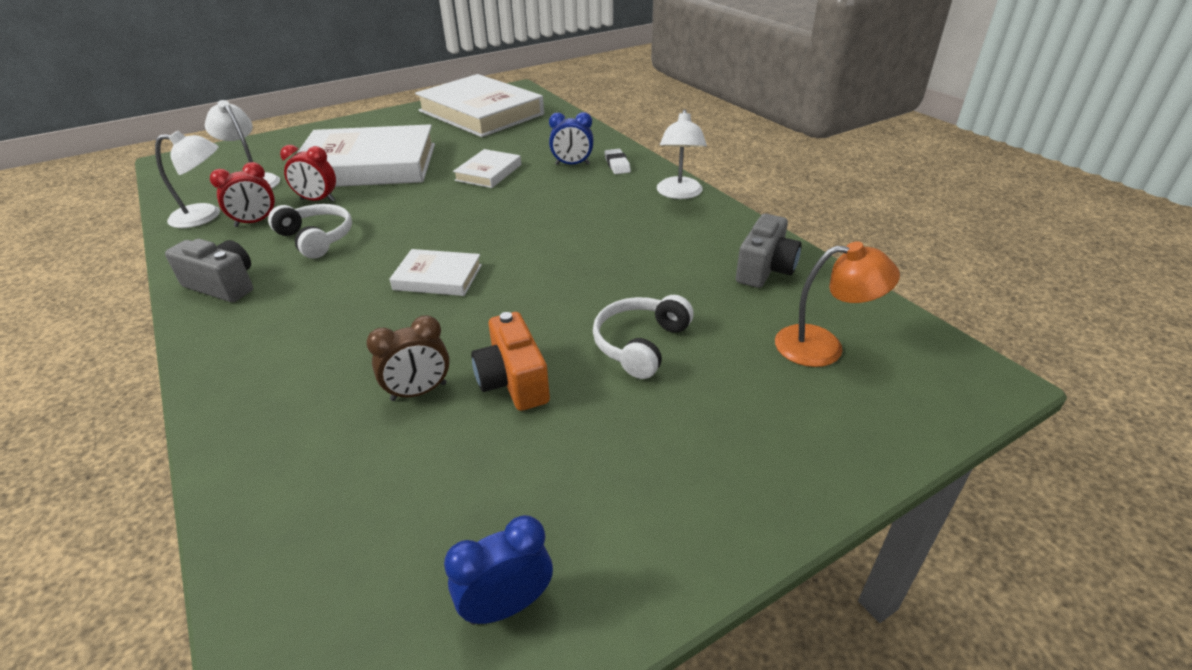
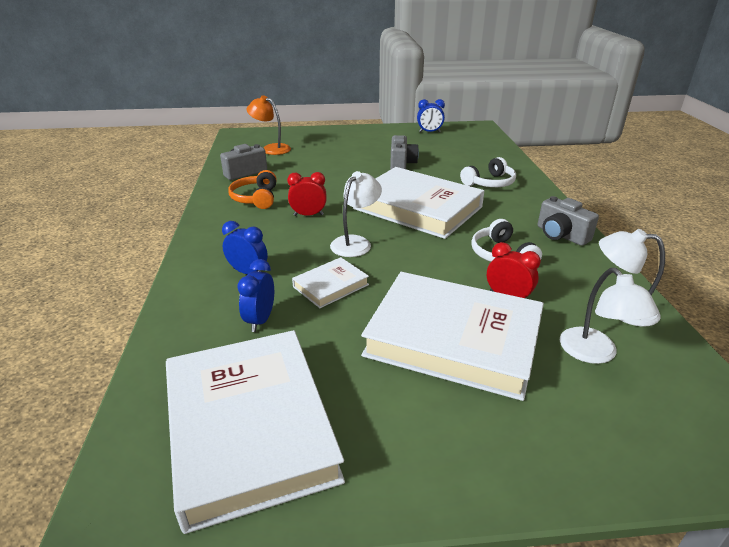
camera: 155 degrees left, 5 degrees down
(255, 222) = (562, 286): red clock -> red clock (308, 215)
(419, 392) = (442, 169): brown clock -> none
(438, 277) = (417, 208): white book -> white book, size x2.18
(513, 381) = (401, 164): orange camera -> grey camera
(524, 144) = (260, 320): none -> blue clock
(617, 165) = (213, 260): white eraser -> none
(640, 344) = (339, 163): white headphones -> white headphones (489, 183)
(676, 232) = (255, 198): none -> orange headphones
(679, 194) = (212, 221): white lamp -> white lamp (355, 242)

